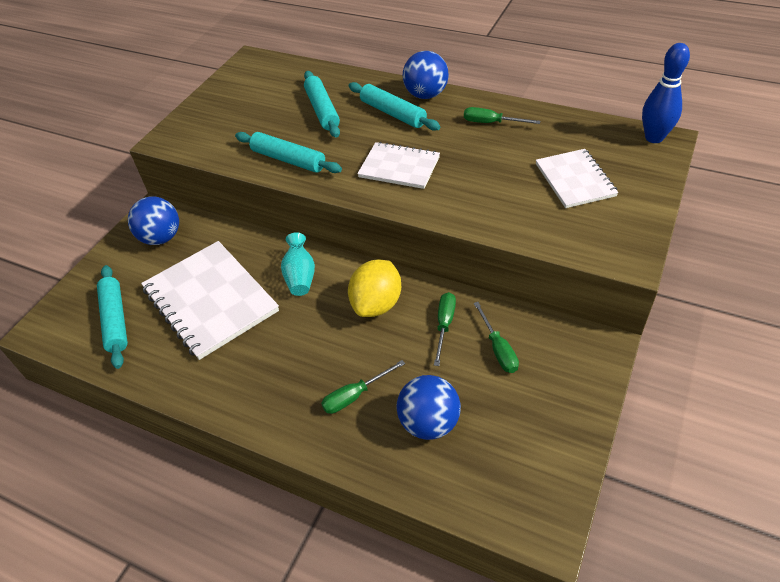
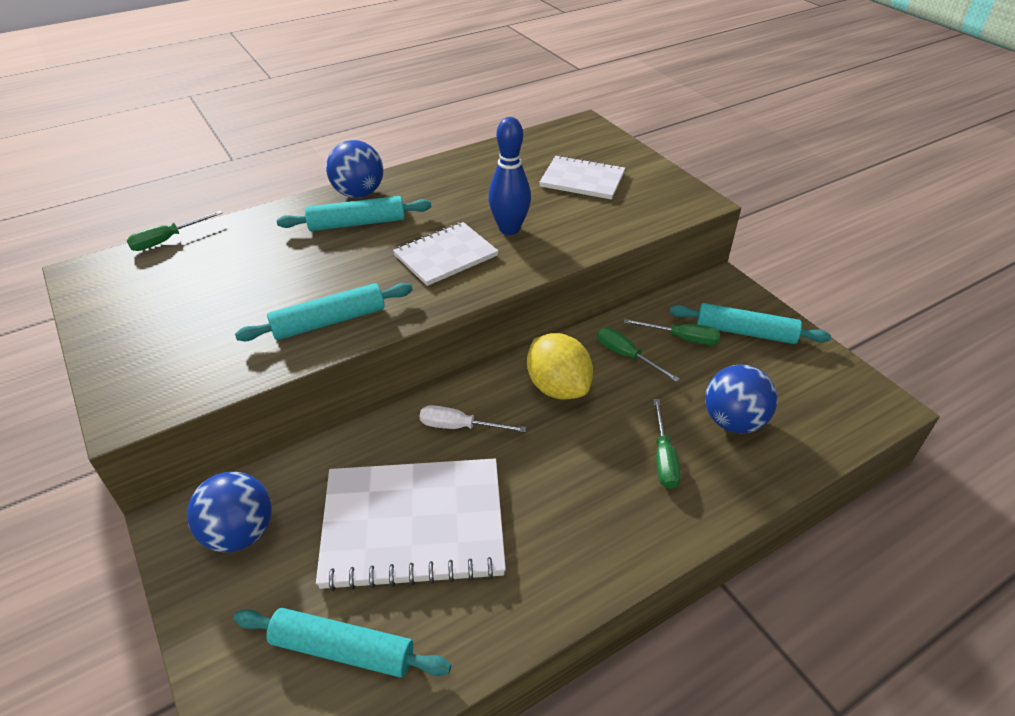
camera: 60 degrees left, 5 degrees down
(300, 276) = (459, 426): turquoise vase -> white screwdriver
(322, 110) = (278, 263): turquoise rolling pin -> turquoise rolling pin (745, 332)
(491, 123) = (454, 181): green screwdriver -> green screwdriver (167, 240)
(654, 138) = (576, 127): blue bowling pin -> blue bowling pin (509, 229)

